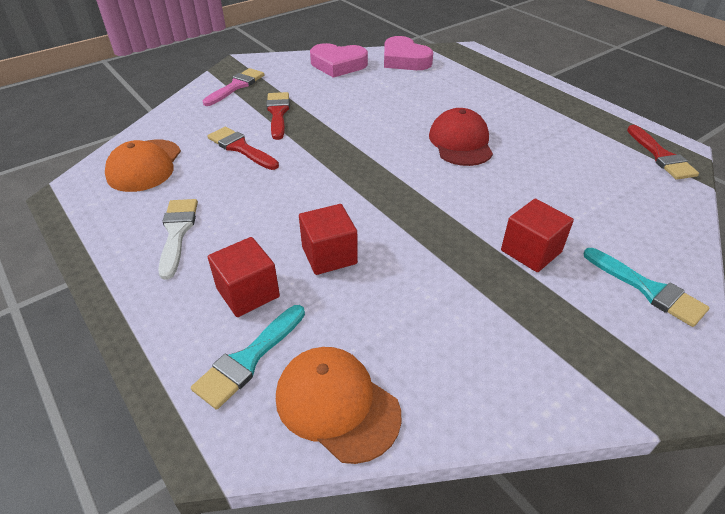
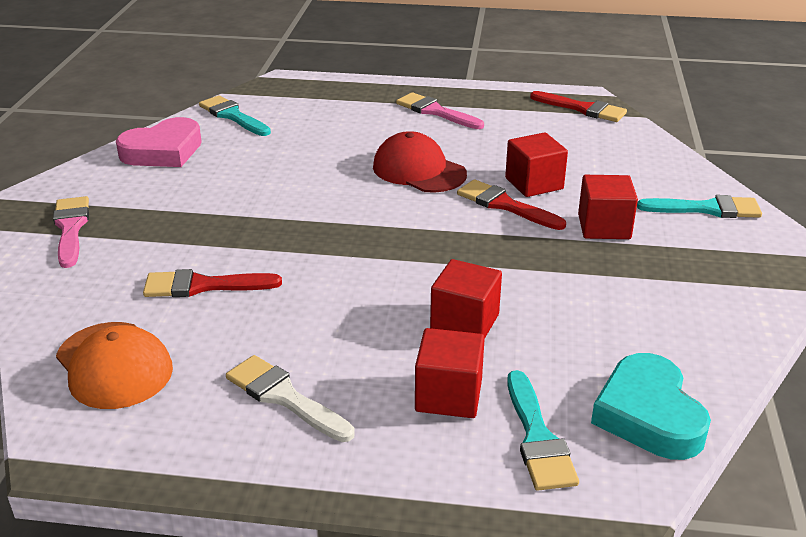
camera: 45 degrees left, 10 degrees down
(278, 113) = (182, 231): red brush -> red brush (505, 205)
(337, 404) = (648, 415): orange cap -> turquoise heart
(404, 60) = (233, 116): pink heart -> turquoise brush
(527, 191) = (534, 183): none -> red cube
(536, 109) = (436, 112): none -> pink brush

